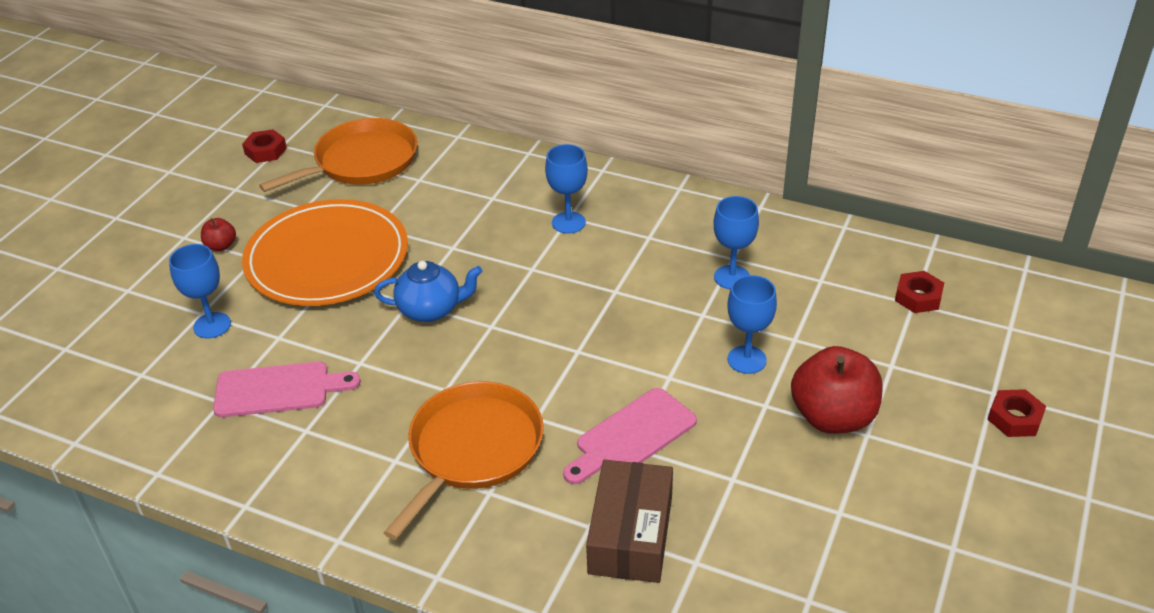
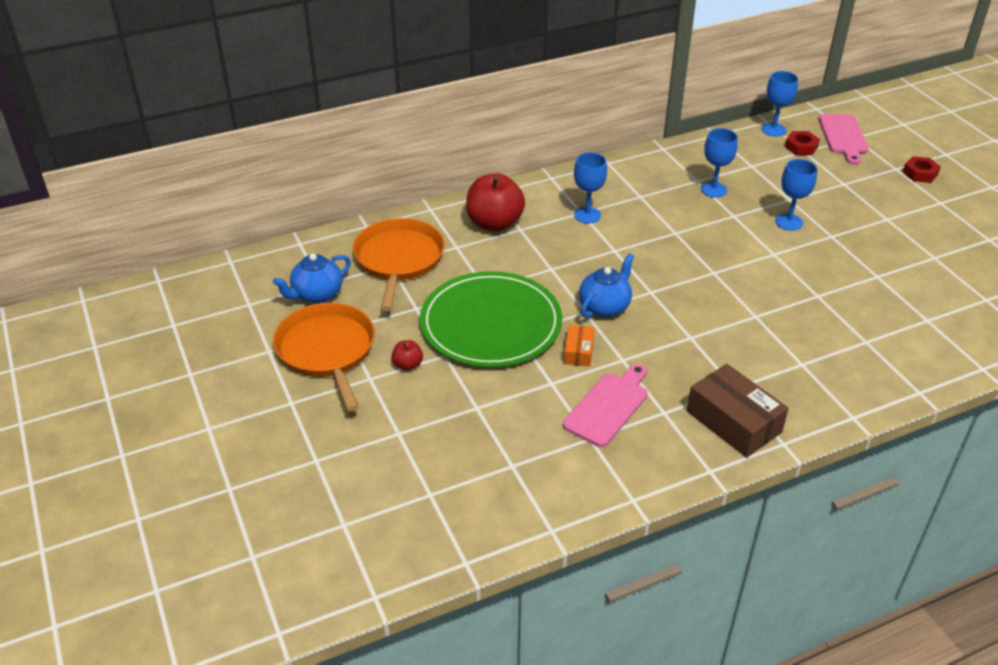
camera: 50 degrees left, 0 degrees up
(212, 325) = (498, 408): blue goblet -> blue goblet (773, 130)
(265, 151) = (317, 294): red nut -> blue teapot
(327, 258) = (491, 324): orange plate -> green plate
(342, 329) = (578, 352): none -> orange box
(472, 449) = (758, 352): orange pan -> orange pan (327, 351)
(631, 534) = (886, 330): brown box -> brown box (734, 421)
(632, 436) = (809, 291): pink cutting board -> pink cutting board (843, 136)
(833, 417) = (863, 221): red apple -> red apple (494, 223)

